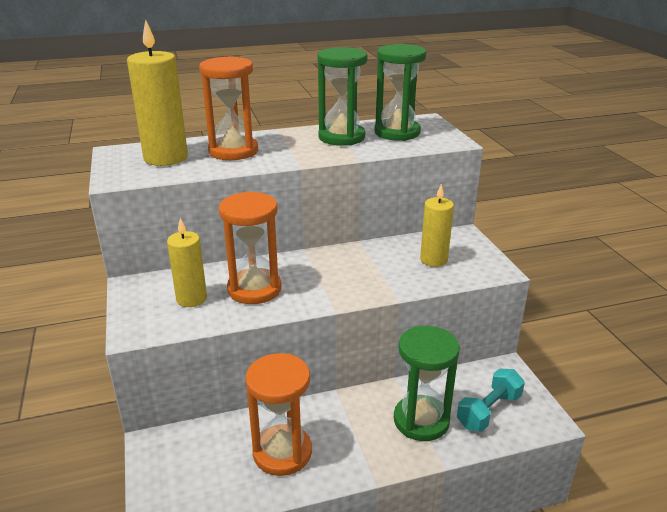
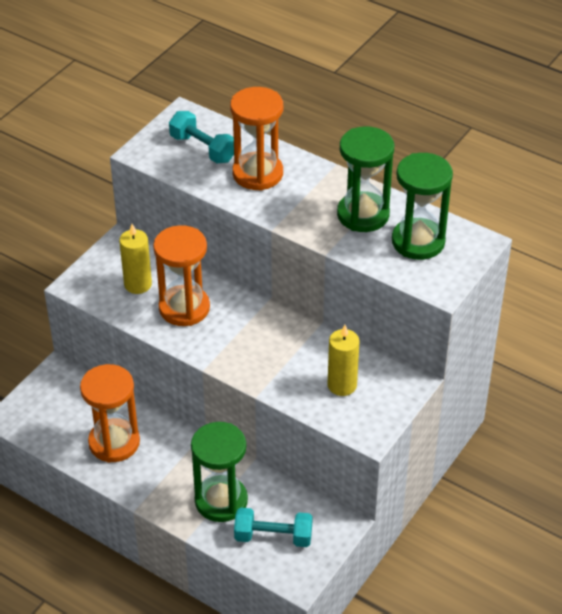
camera: 50 degrees right, 15 degrees up
(166, 158) = (203, 148): yellow candle -> turquoise dumbbell

